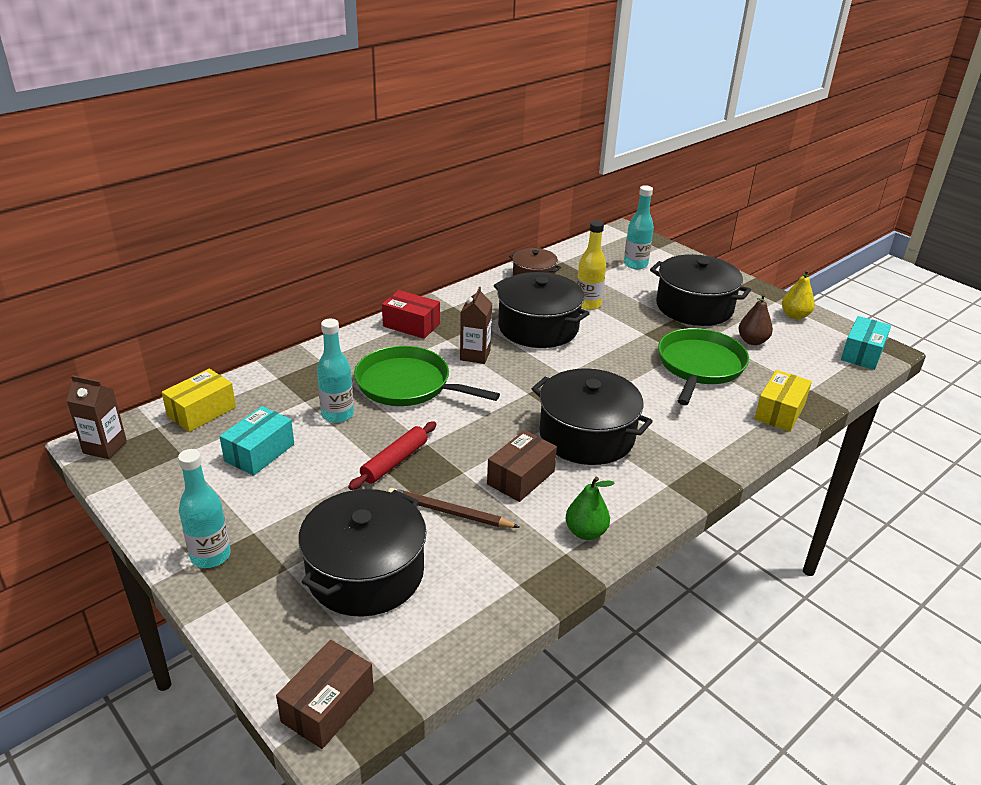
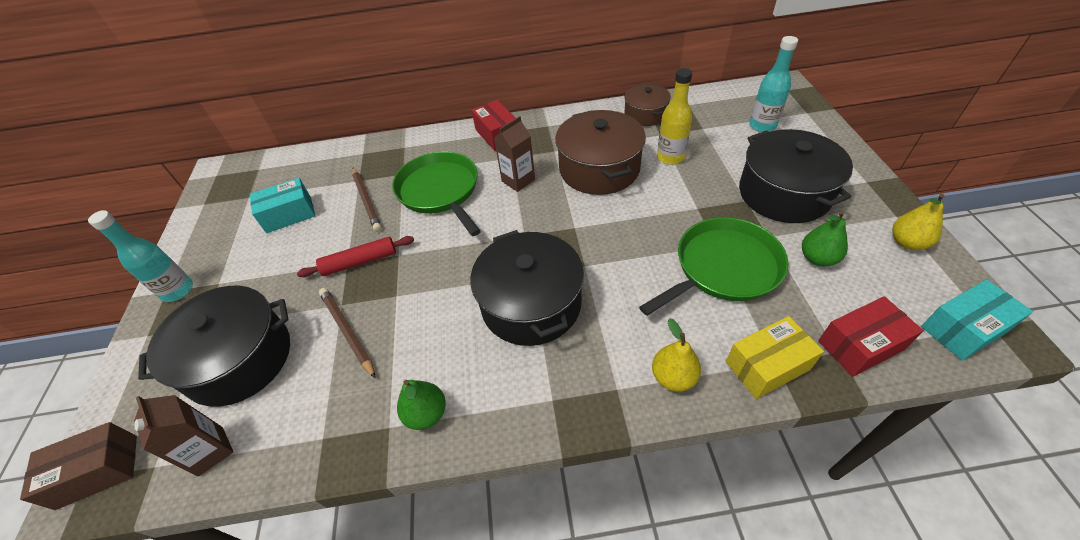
camera: 40 degrees right, 15 degrees up
(105, 447) = (218, 174): brown carton -> brown carton (211, 451)
(201, 412) = (292, 166): yellow box -> none
(337, 414) = (367, 201): turquoise bottle -> brown pencil
(521, 477) = (432, 323): brown box -> none
(538, 327) = (599, 169): black pot -> brown pot
(731, 440) = (673, 377): none -> yellow pear
(752, 341) = (817, 258): brown pear -> green pear
(819, 381) = (860, 345): none -> red box

